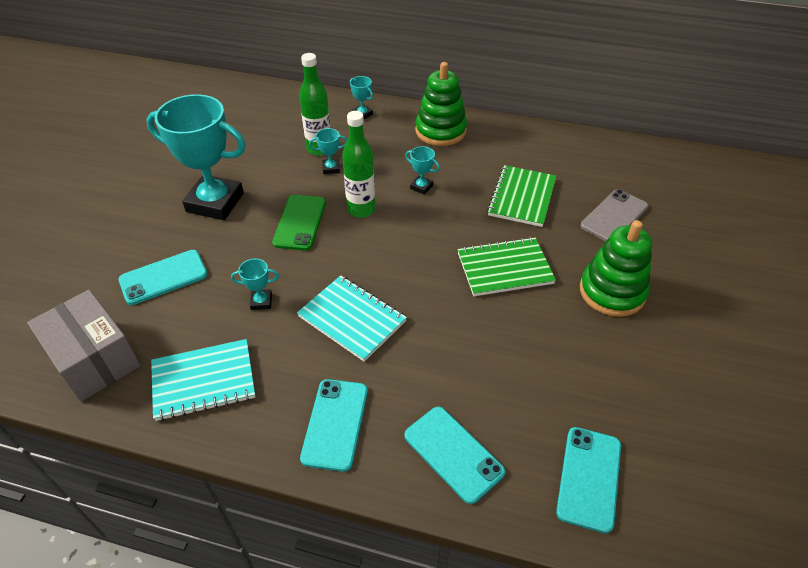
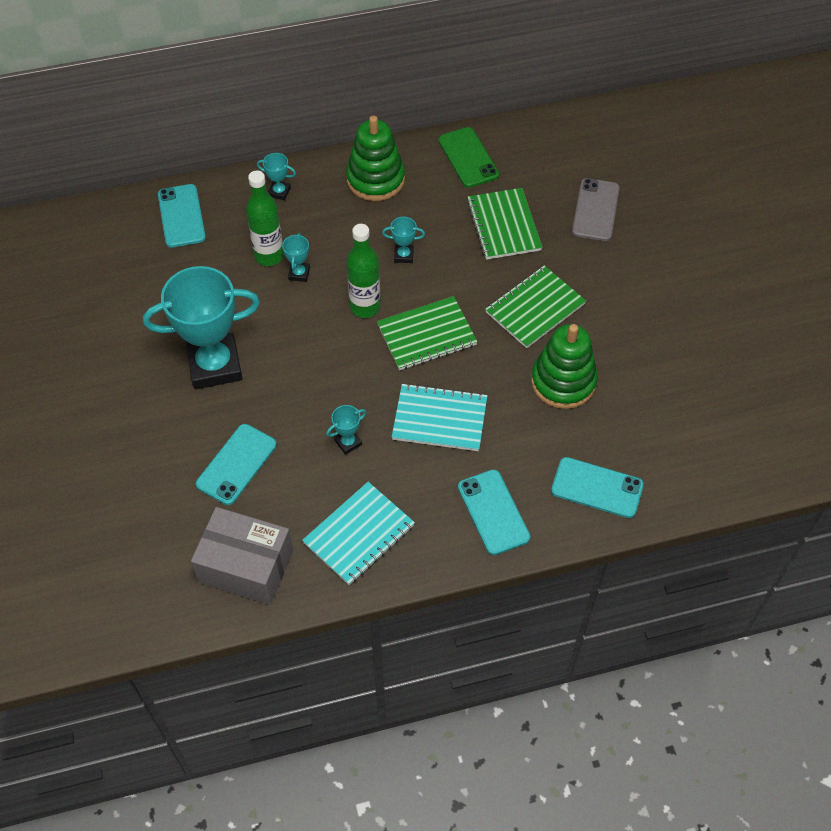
camera: 30 degrees left, 10 degrees up
(300, 222) = (317, 348): green phone -> green phone (468, 158)
(331, 168) = (299, 273): turquoise trophy -> turquoise trophy turned 45 degrees counterclockwise
(394, 250) = (427, 335): none -> green notebook
(589, 478) = (701, 455): turquoise phone -> turquoise phone (181, 216)
(612, 292) = (634, 289): green stacking toy -> green stacking toy (563, 382)

